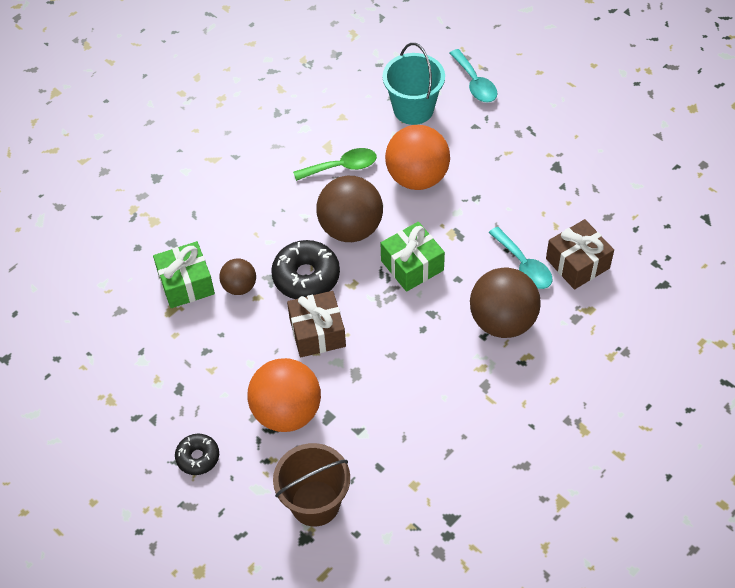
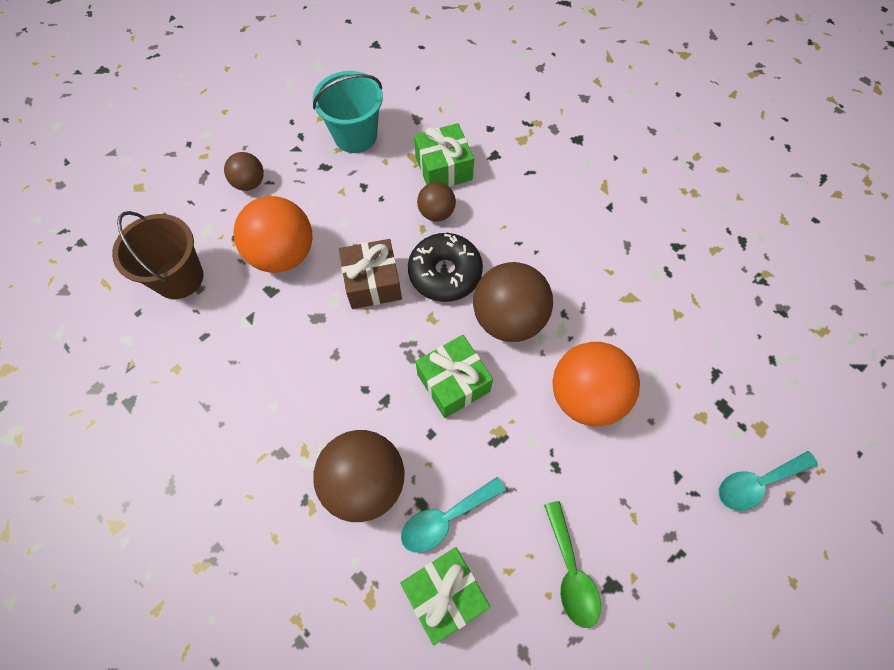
camera: 90 degrees right, 10 degrees up
(198, 457) = (249, 183): black donut -> brown ball
(342, 167) = (599, 312): green spoon -> green spoon (570, 572)
(413, 109) = (699, 398): turquoise bucket -> turquoise bucket (355, 136)
(577, 263) = (445, 594): brown gift -> green gift

